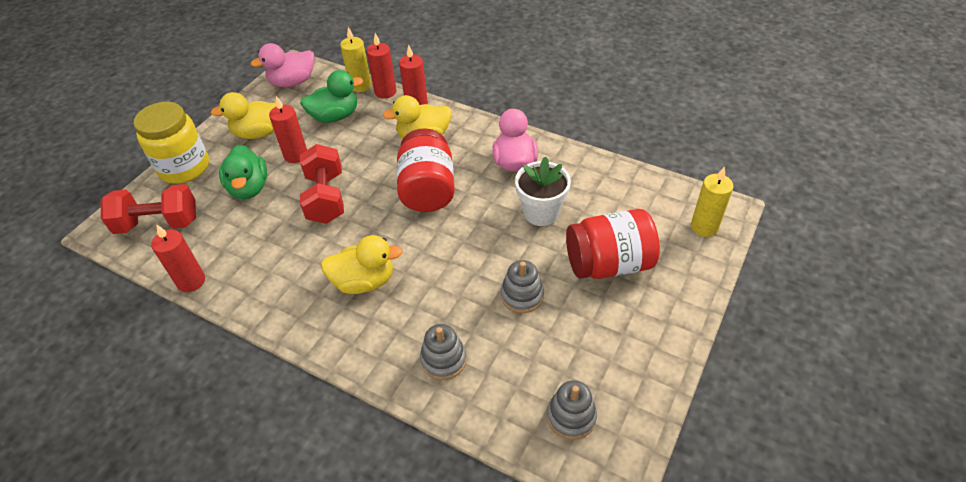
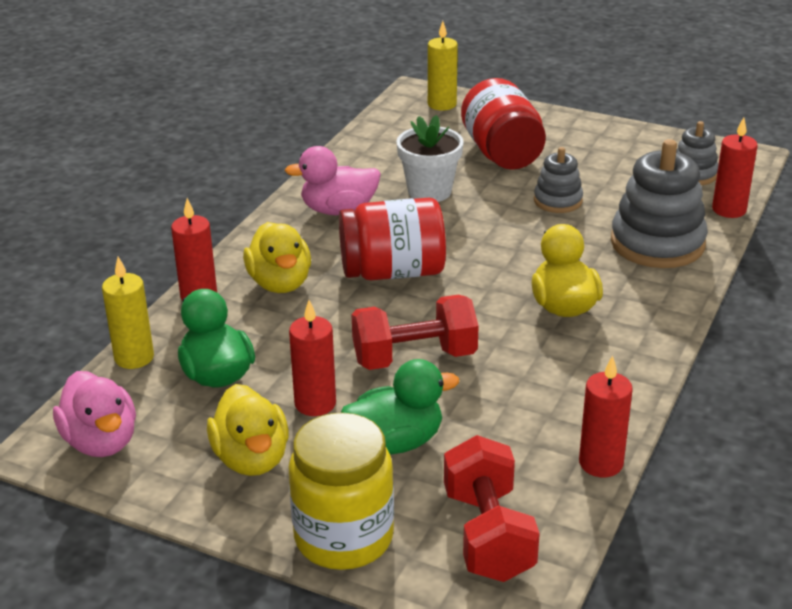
camera: 95 degrees left, 15 degrees down
(385, 92) = (159, 329): red candle -> red candle (729, 210)
(443, 360) = (657, 243): grey stacking toy -> grey stacking toy, size x1.82

